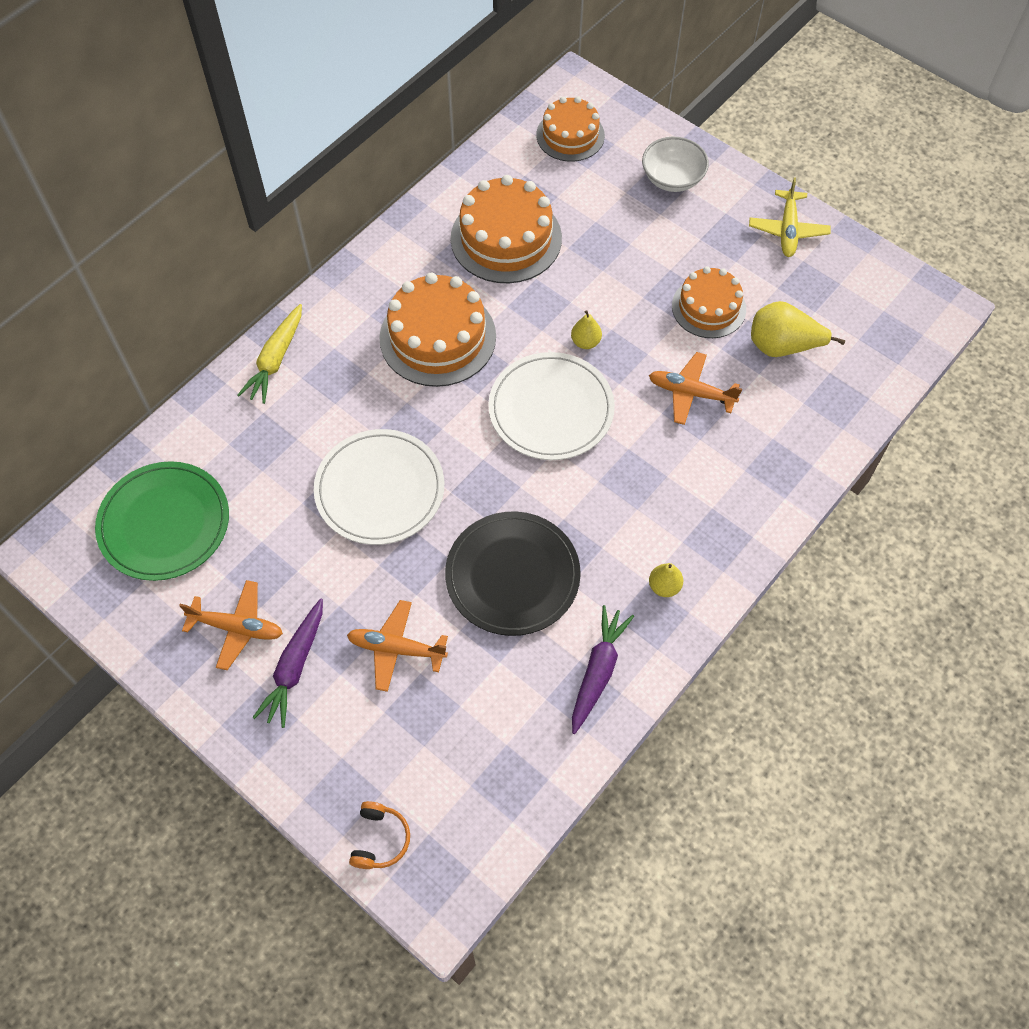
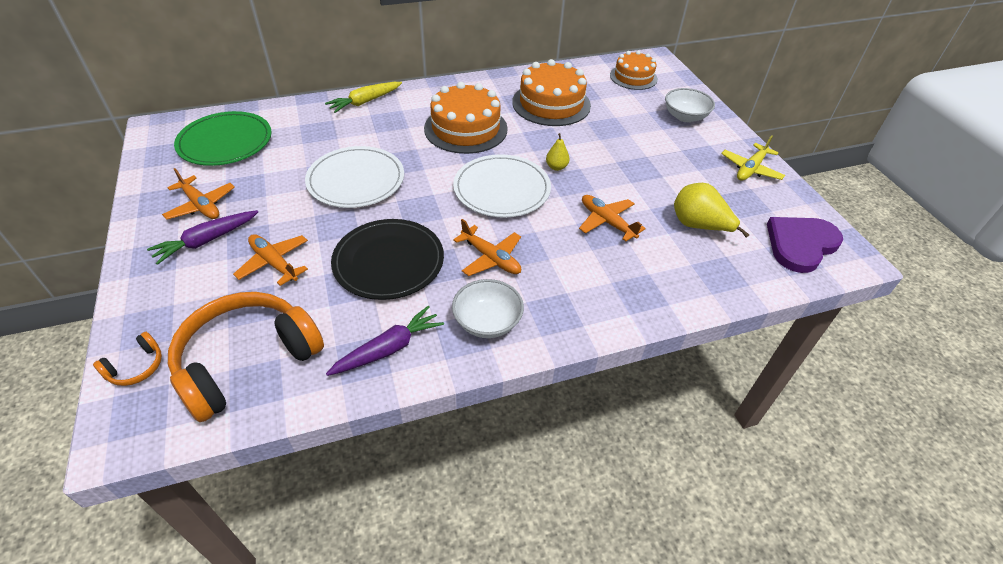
camera: 30 degrees right, 15 degrees down
(479, 766) = (247, 361): none -> orange headphones
(611, 509) = (491, 258): none -> orange plane
(664, 586) = (487, 322): yellow pear -> white bowl
(708, 307) = (658, 184): orange cake -> none
(889, 316) = (800, 244): none -> purple heart

